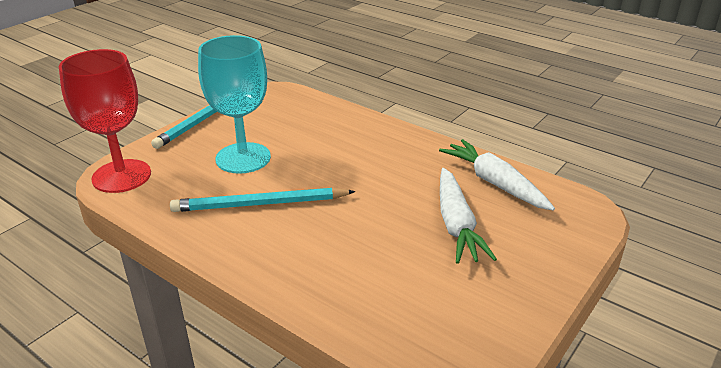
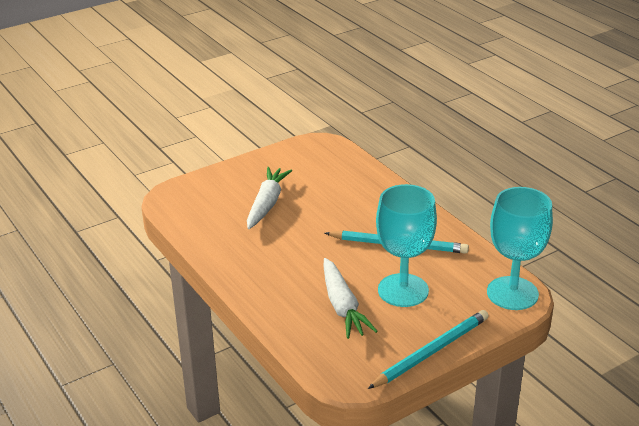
camera: 160 degrees left, 0 degrees up
(121, 176) = (512, 293): red goblet -> turquoise goblet
(495, 183) = (212, 226): white carrot -> white carrot (342, 306)

